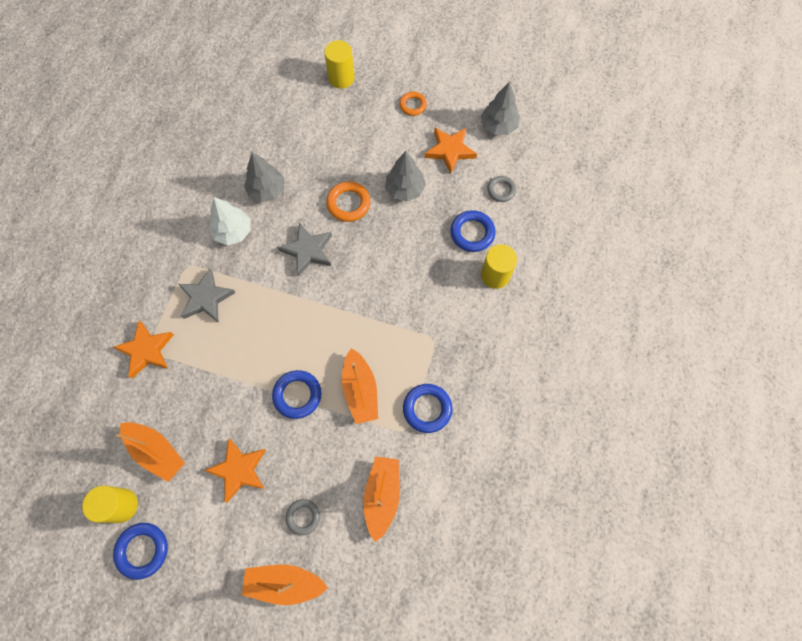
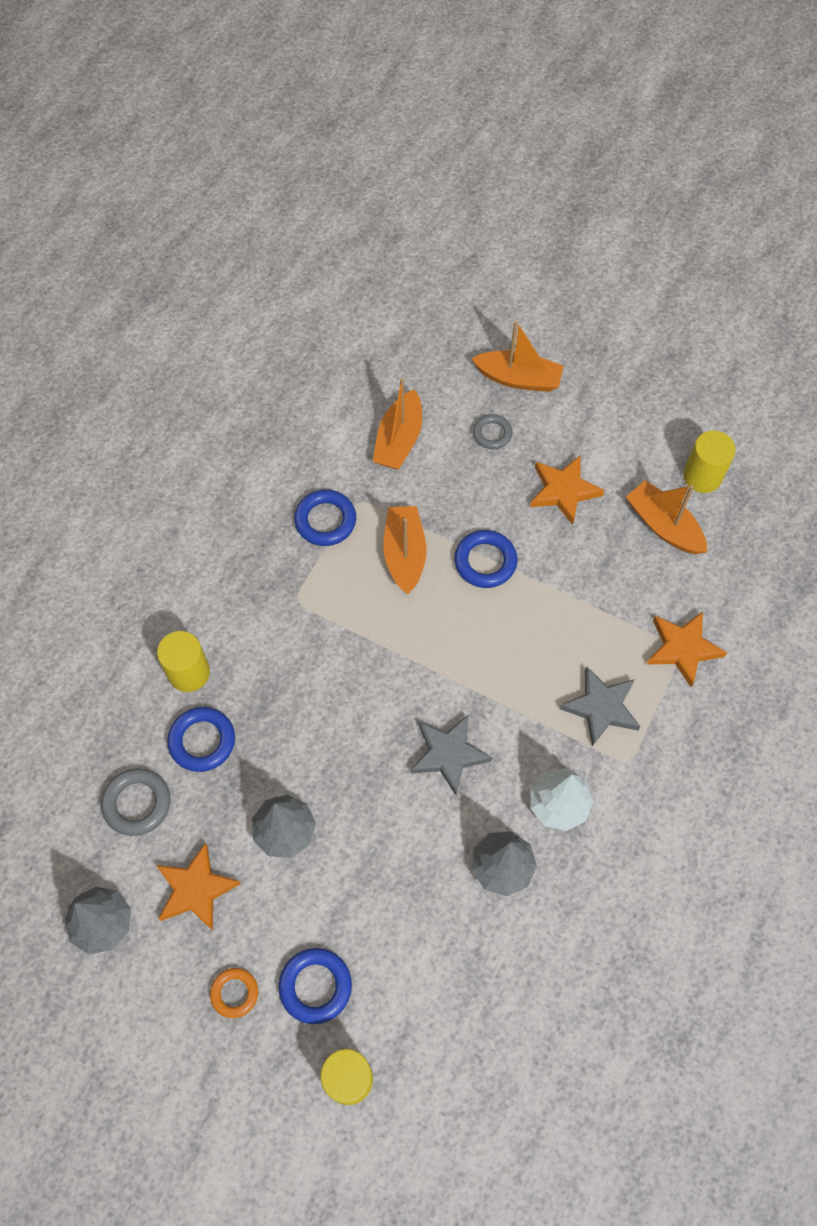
camera: 170 degrees left, 5 degrees down
(143, 550) = (675, 430): blue ring -> blue ring (315, 986)
(348, 203) = (377, 821): orange ring -> none
(501, 190) = (137, 803): grey ring -> grey ring, size x1.52

